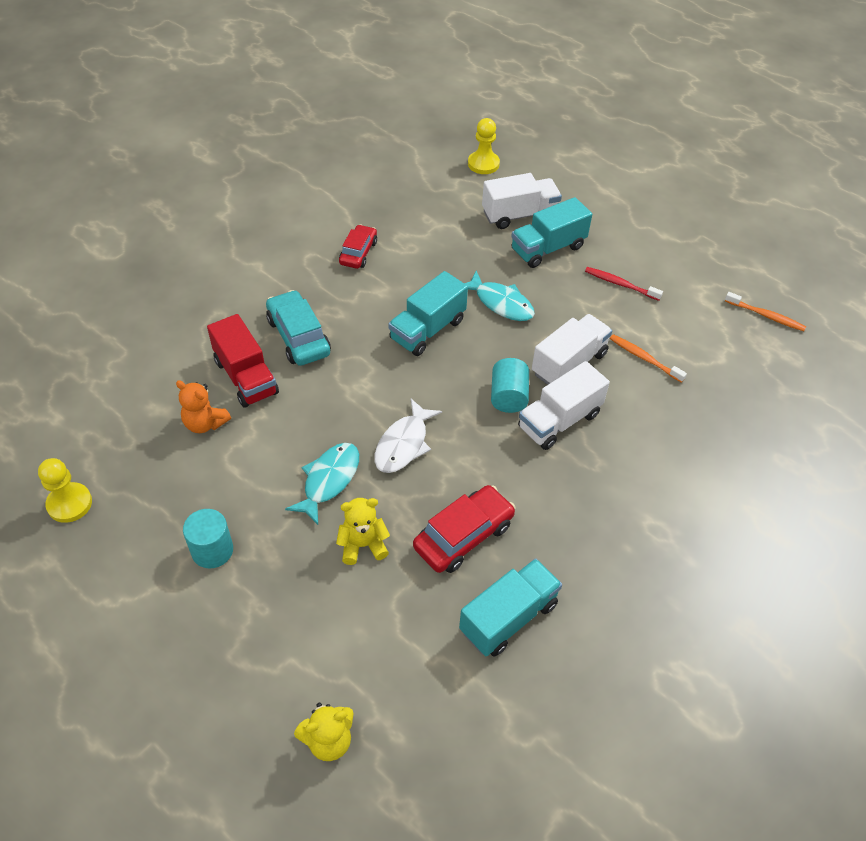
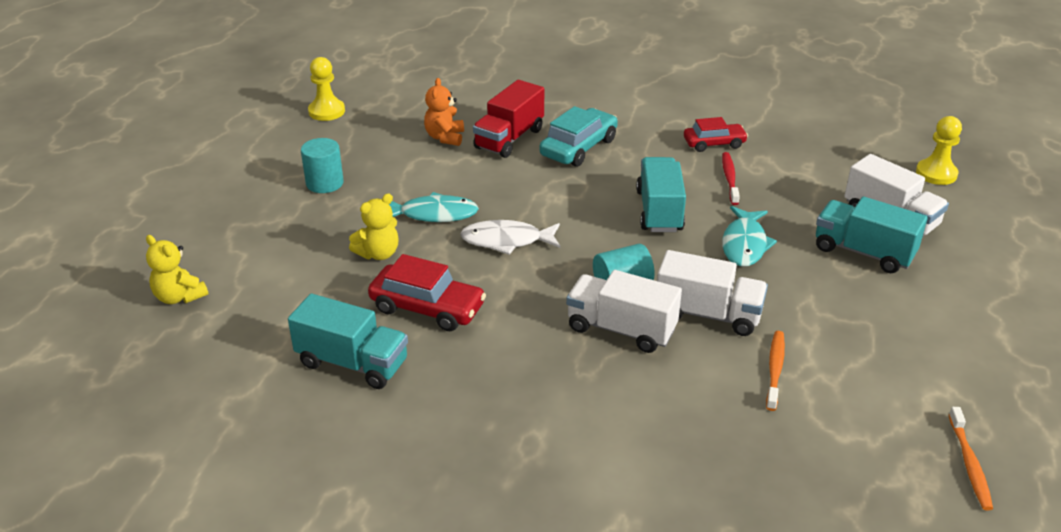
camera: 65 degrees right, 15 degrees down
(363, 545) = (378, 254): yellow teddy bear -> yellow teddy bear turned 90 degrees clockwise
(427, 330) = (659, 211): turquoise truck -> turquoise truck turned 75 degrees clockwise
(620, 284) = (872, 320): red toothbrush -> red toothbrush (729, 178)

